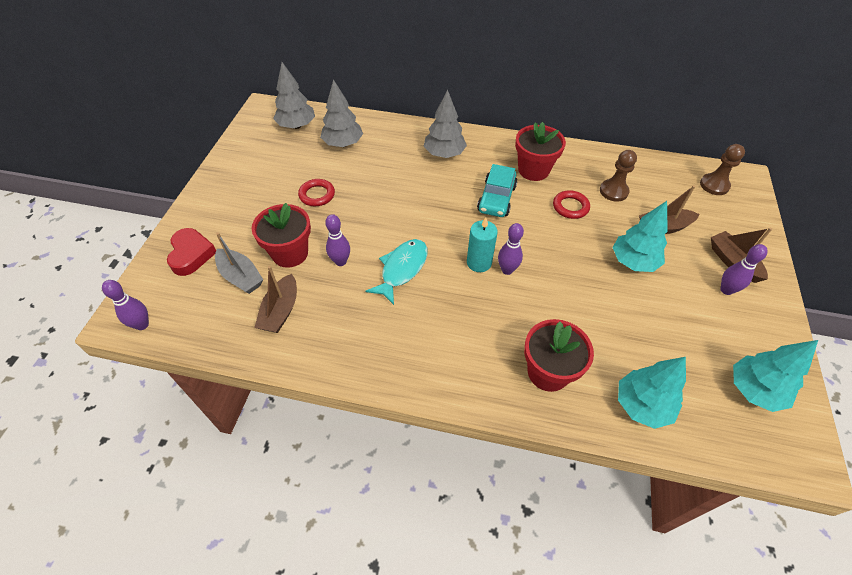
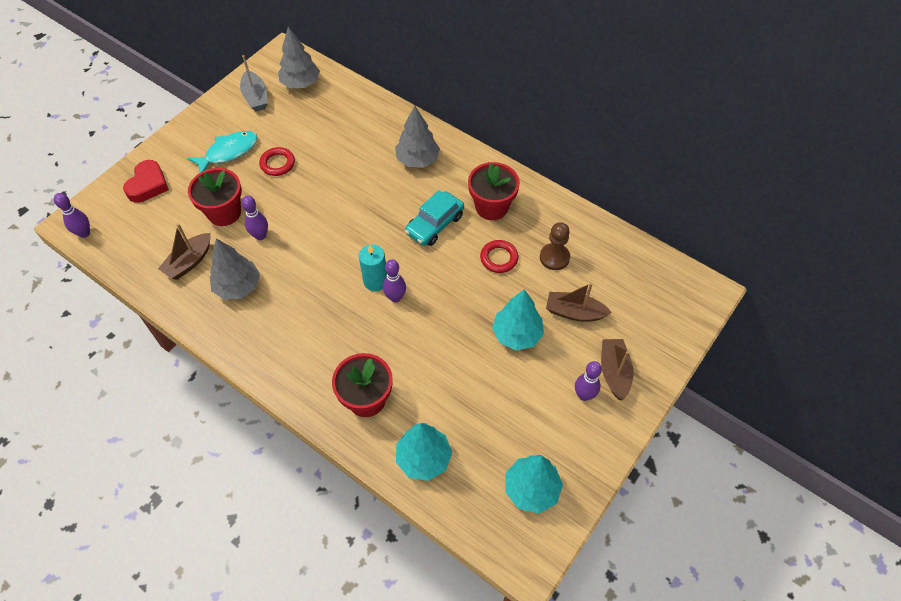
camera: 25 degrees right, 5 degrees up
(240, 277) = (175, 219): grey boat -> grey boat (256, 97)
(343, 144) = (331, 117): grey tree -> grey tree (238, 286)
(402, 269) = (306, 262): turquoise fish -> turquoise fish (228, 152)
(714, 185) = (665, 288): brown pawn -> none

